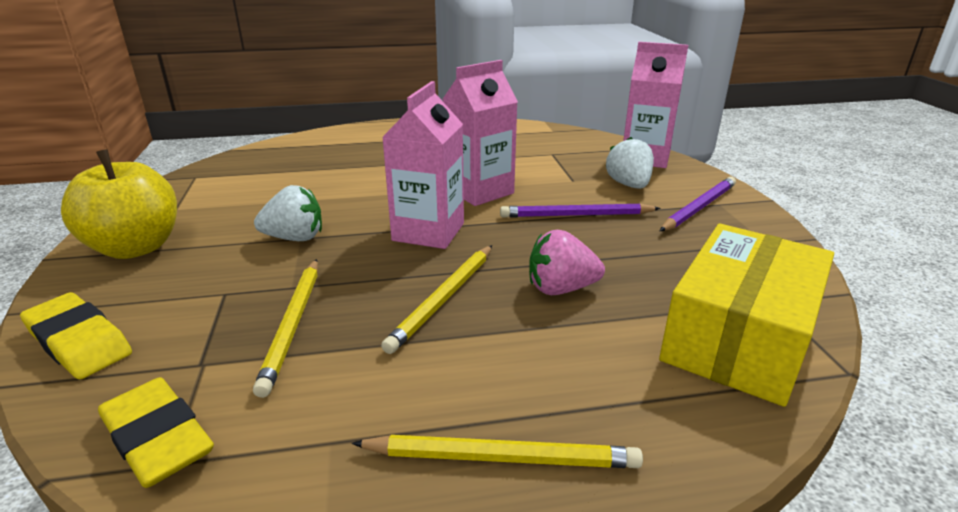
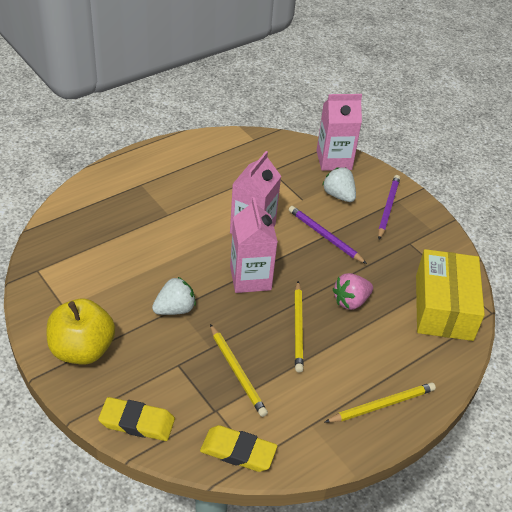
camera: 30 degrees left, 15 degrees up
(576, 215) = (324, 236): purple pencil -> purple pencil turned 75 degrees clockwise

